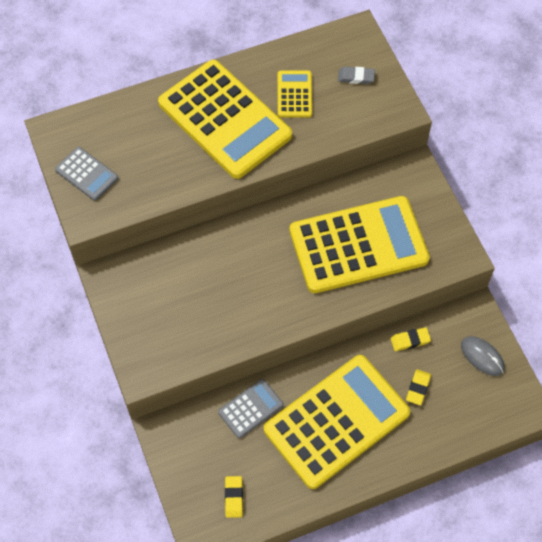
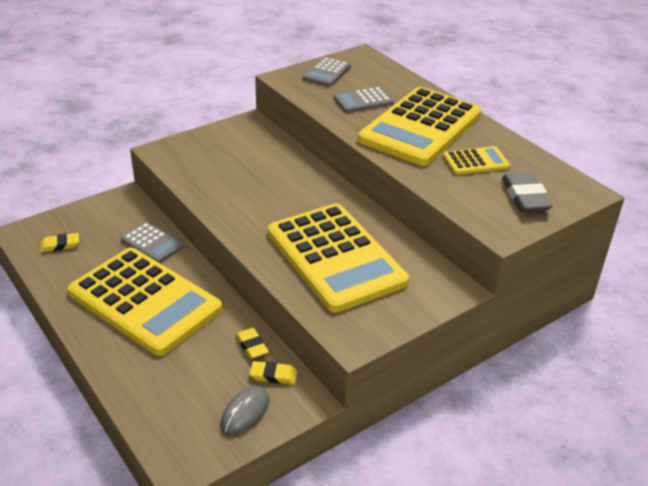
camera: 75 degrees right, 25 degrees down
(158, 155) = (363, 100): none -> grey calculator
(356, 77) = (525, 197): grey eraser -> grey eraser, size x1.67
(418, 388) = (193, 359): yellow eraser -> yellow eraser (273, 375)

